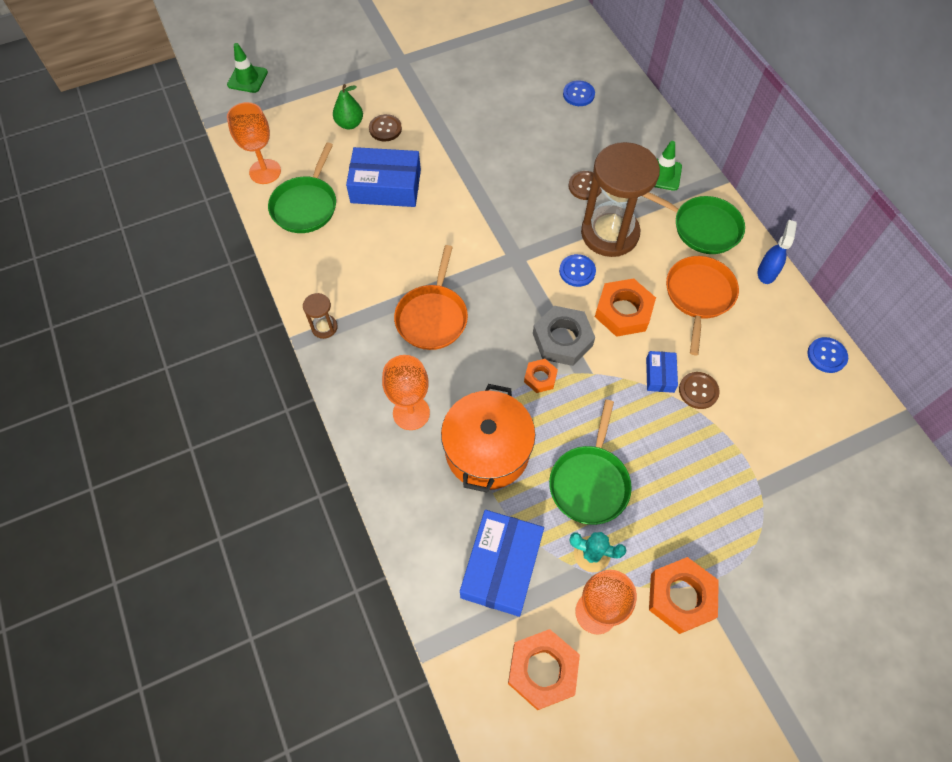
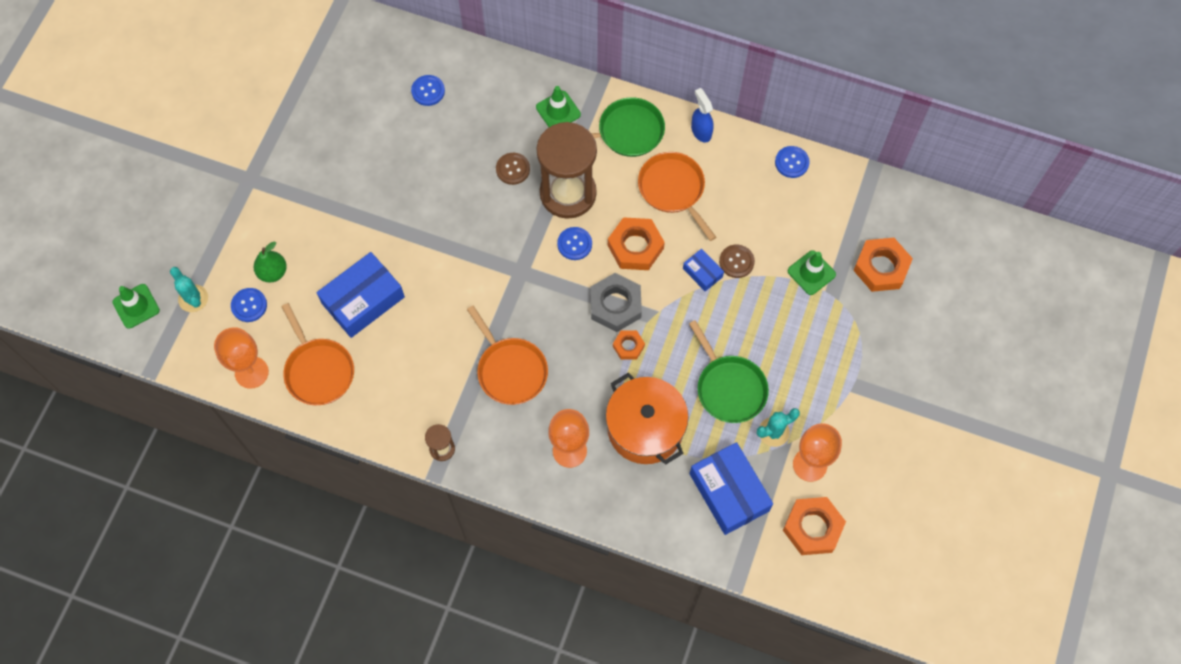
camera: 45 degrees left, 5 degrees up
(284, 101) = (193, 298): none -> turquoise cactus
(306, 206) = (318, 371): green pan -> orange pan
(312, 131) = (249, 305): none -> blue button
(385, 129) = (307, 252): brown button -> none
(681, 597) = (847, 408): orange nut -> orange nut (881, 267)
(758, 455) = (811, 273): none -> green traffic cone

